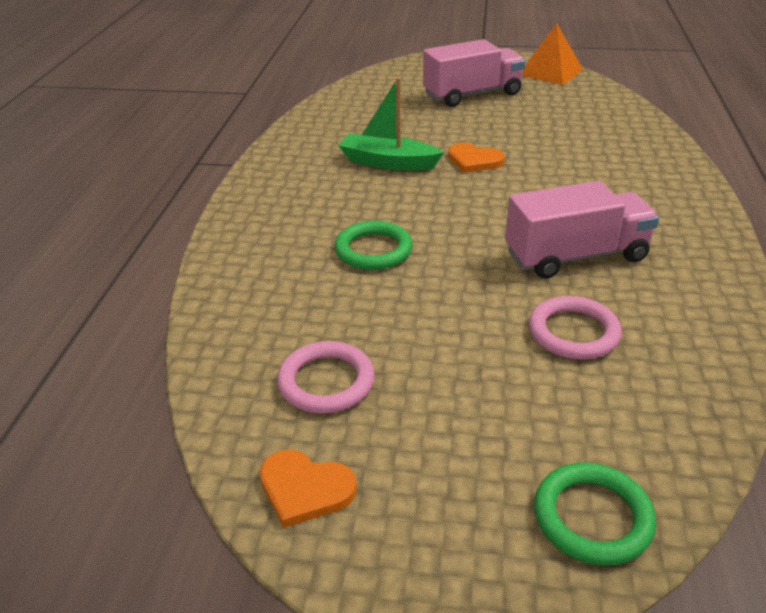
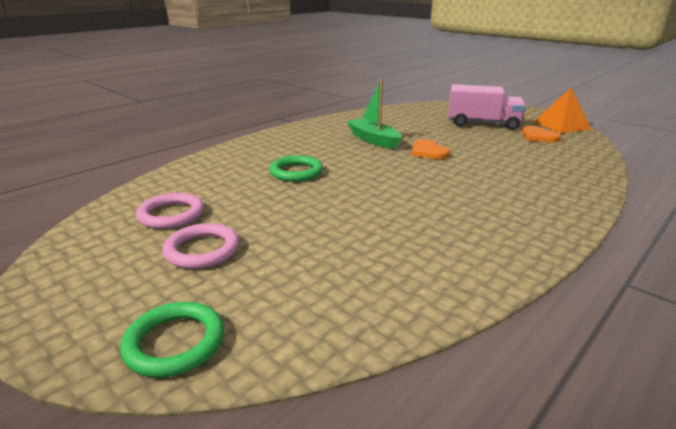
camera: 35 degrees right, 10 degrees down
(305, 489) = (81, 251): orange heart -> orange heart (538, 137)
(573, 332) = (340, 249): pink ring -> pink ring (202, 250)
(576, 256) = (413, 214): pink truck -> none

